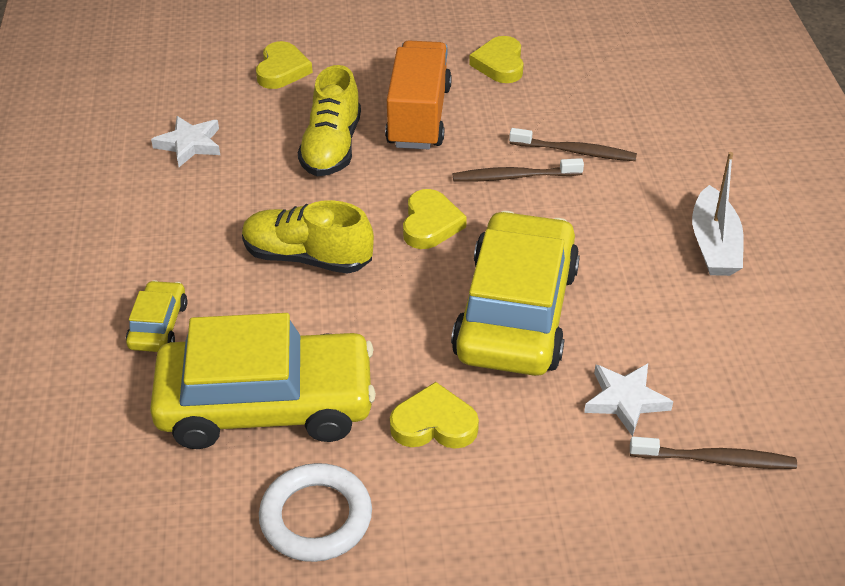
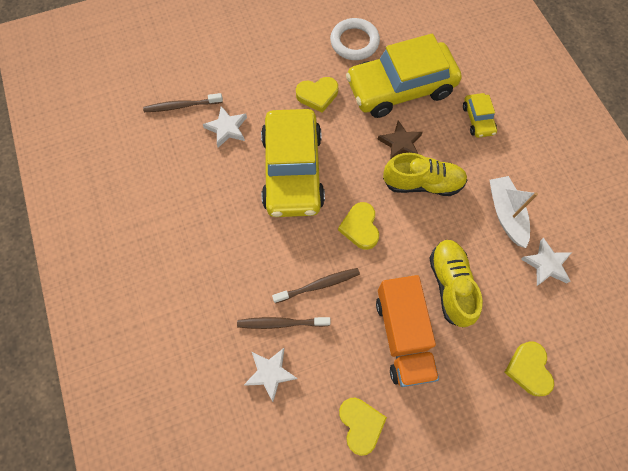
camera: 165 degrees right, 25 degrees up
(314, 316) = (400, 143): none -> brown star
(598, 114) = (270, 373): none -> white star
(714, 245) = (182, 251): white boat -> white boat (505, 214)

